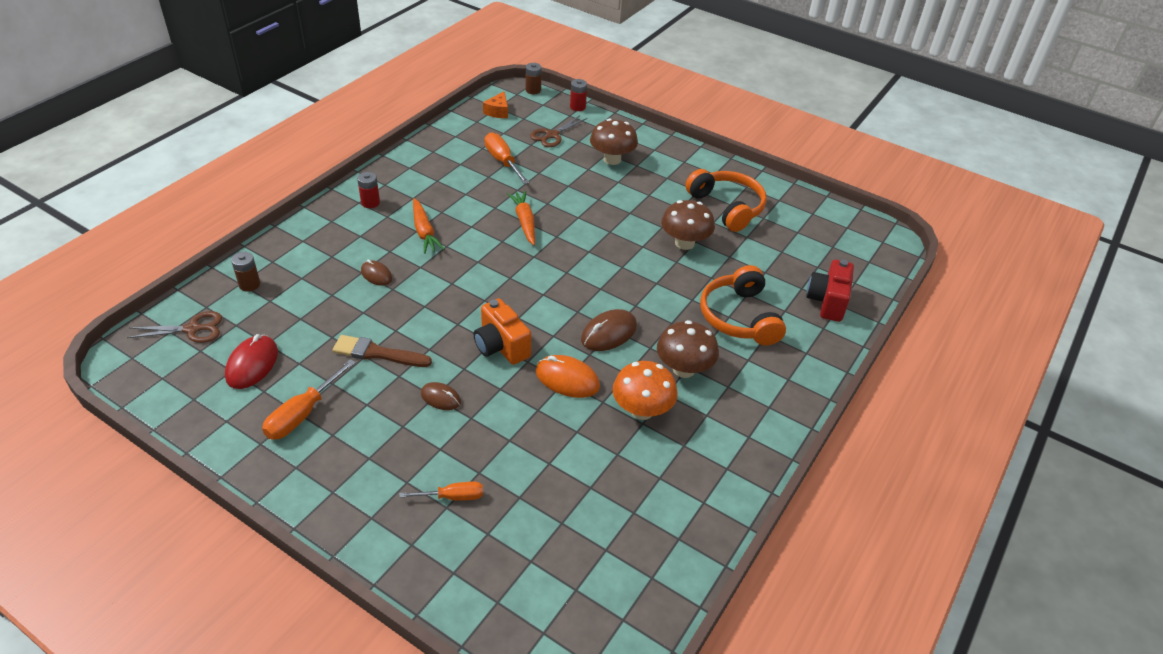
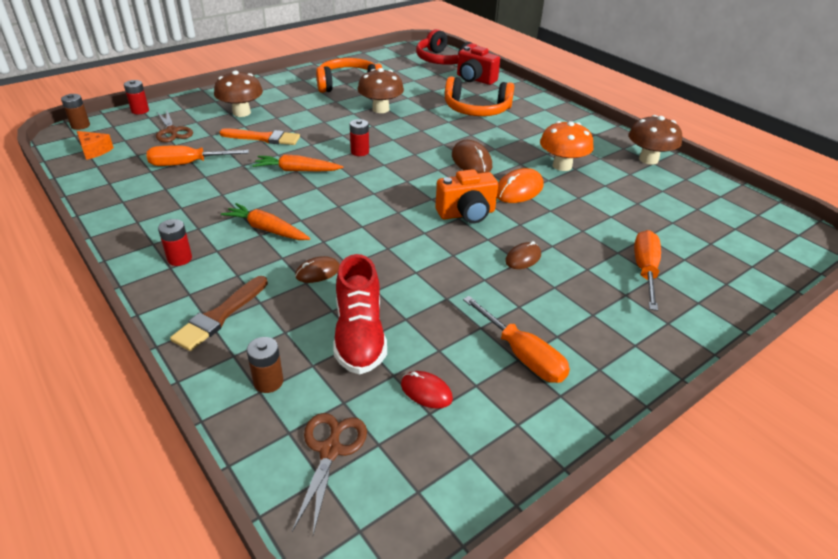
camera: 70 degrees left, 5 degrees down
(252, 364) = (426, 391): red mouse -> red mouse, size x0.63
(306, 316) = (359, 335): none -> red shoe
(378, 353) = (446, 288): brown brush -> brown brush (220, 315)
(424, 232) = (266, 229): orange carrot -> orange carrot turned 150 degrees counterclockwise
(452, 497) = (645, 271): orange screwdriver -> orange screwdriver, size x1.54
(571, 186) = (263, 138): none -> orange brush
(581, 250) = (360, 152): none -> red battery
(684, 369) = (523, 141): brown mushroom -> brown mushroom (648, 159)
(862, 264) = (443, 61): none -> red headphones

